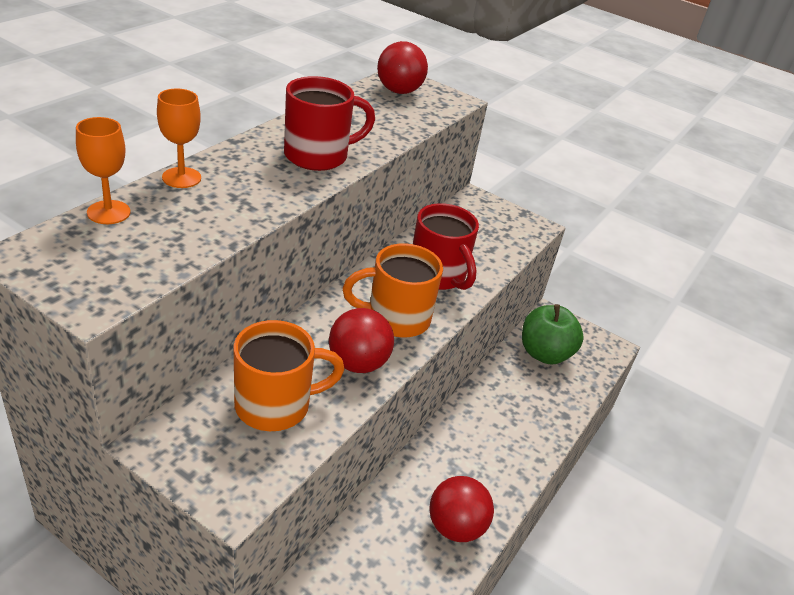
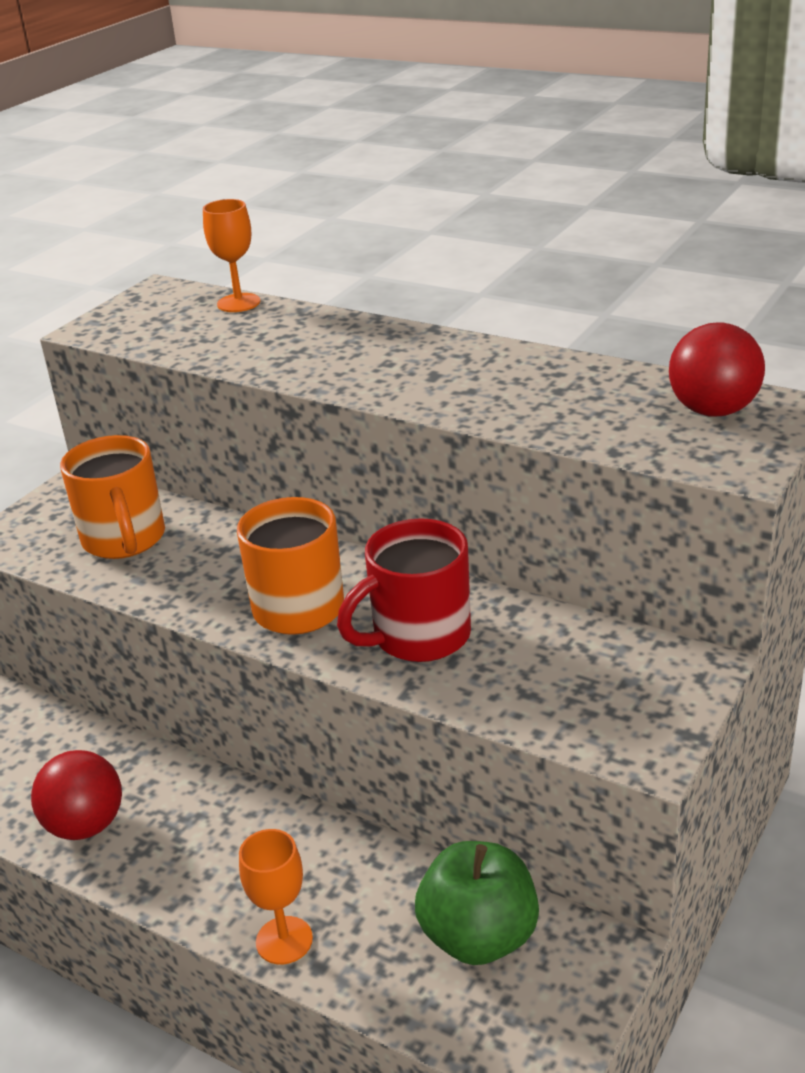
camera: 95 degrees right, 5 degrees down
(181, 178) = (324, 318): orange goblet -> orange goblet (284, 940)
(318, 156) = (428, 380): red mug -> none
(358, 363) = (200, 585): red ball -> none

